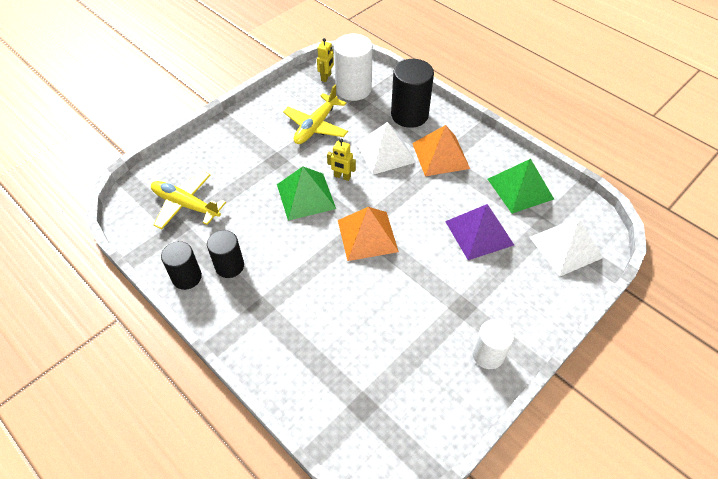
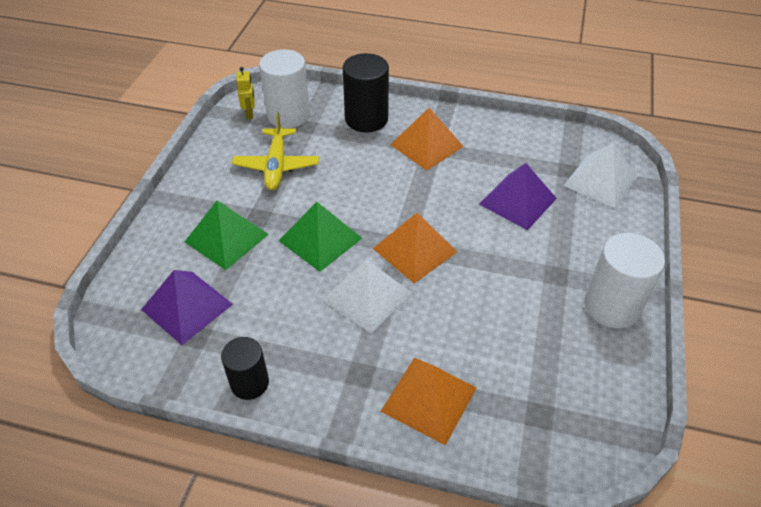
camera: 30 degrees left, 5 degrees down
(185, 205) = (187, 307): yellow plane -> purple pyramid
(229, 266) = (291, 347): black cylinder -> none
(293, 351) = (429, 399): none -> orange pyramid
(342, 177) = (344, 204): yellow robot -> none
(385, 152) = (370, 163): white pyramid -> white pyramid (367, 296)
(488, 354) = (611, 306): white cylinder -> white cylinder, size x1.58
(520, 188) = (522, 146): green pyramid -> green pyramid (226, 238)

